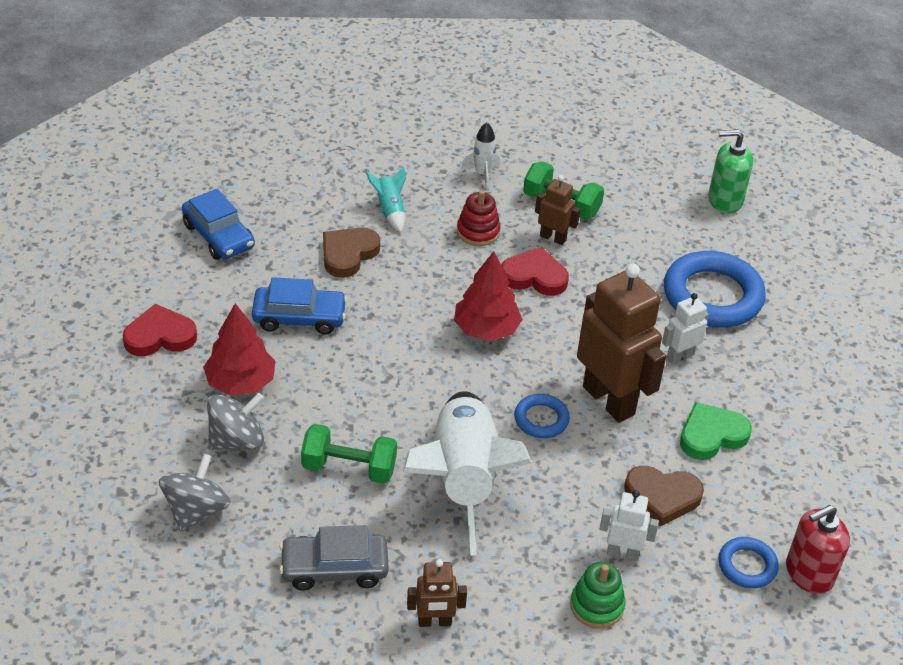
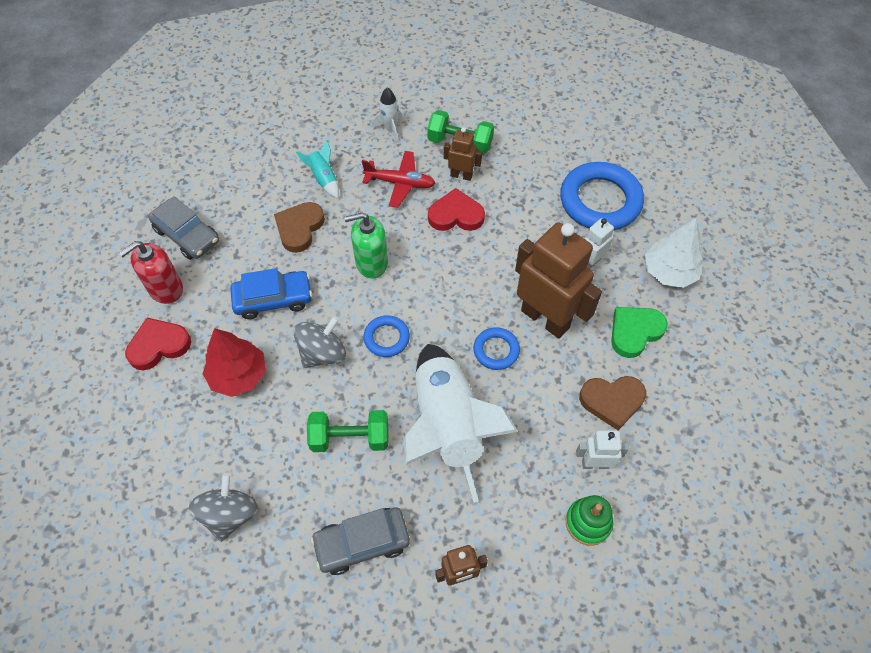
camera: 10 degrees left, 15 degrees up
(218, 236) = (187, 235): blue car -> grey car
(236, 440) = (248, 434): grey spinning top -> grey spinning top (322, 353)
(478, 232) = (400, 183): red stacking toy -> red plane
(486, 329) = (430, 274): red tree -> none
(725, 200) = (586, 111): green soap dispenser -> green soap dispenser (371, 263)
(747, 566) = (696, 451): blue ring -> blue ring (386, 338)
(773, 384) = (669, 272): none -> white tree
(809, 573) = (746, 445): red soap dispenser -> red soap dispenser (165, 289)

